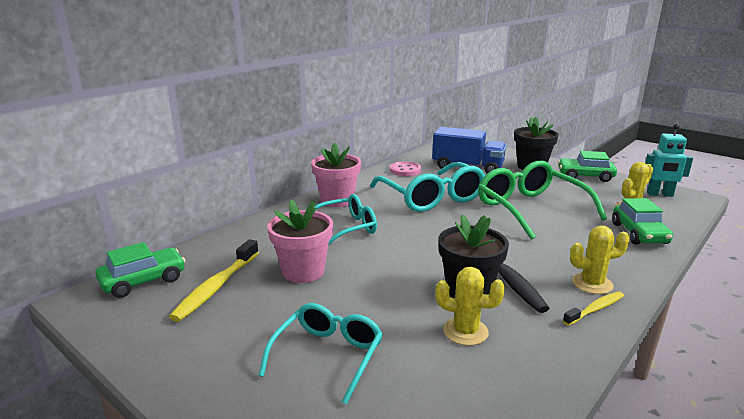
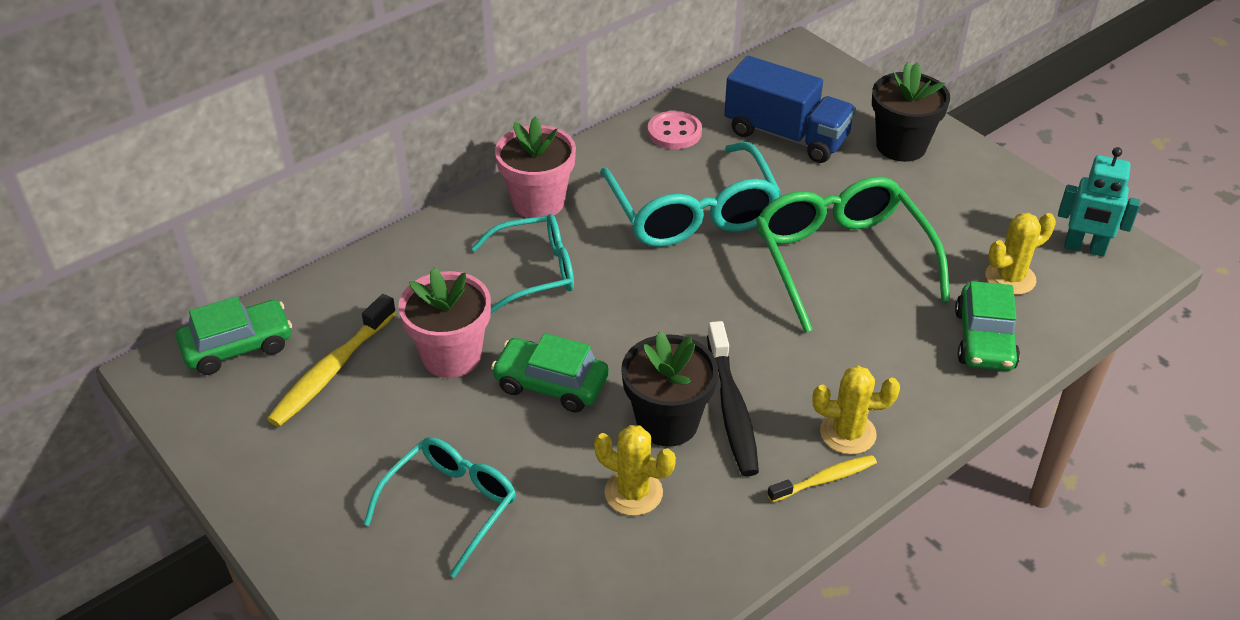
camera: 10 degrees right, 20 degrees up
(585, 176) = (983, 183): green car -> green car (551, 384)

